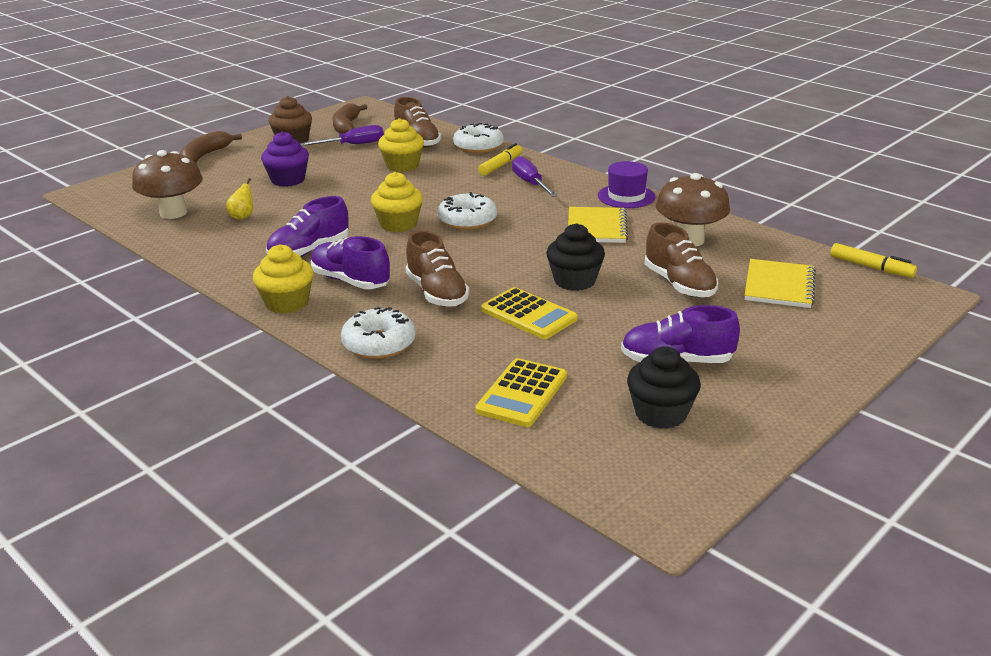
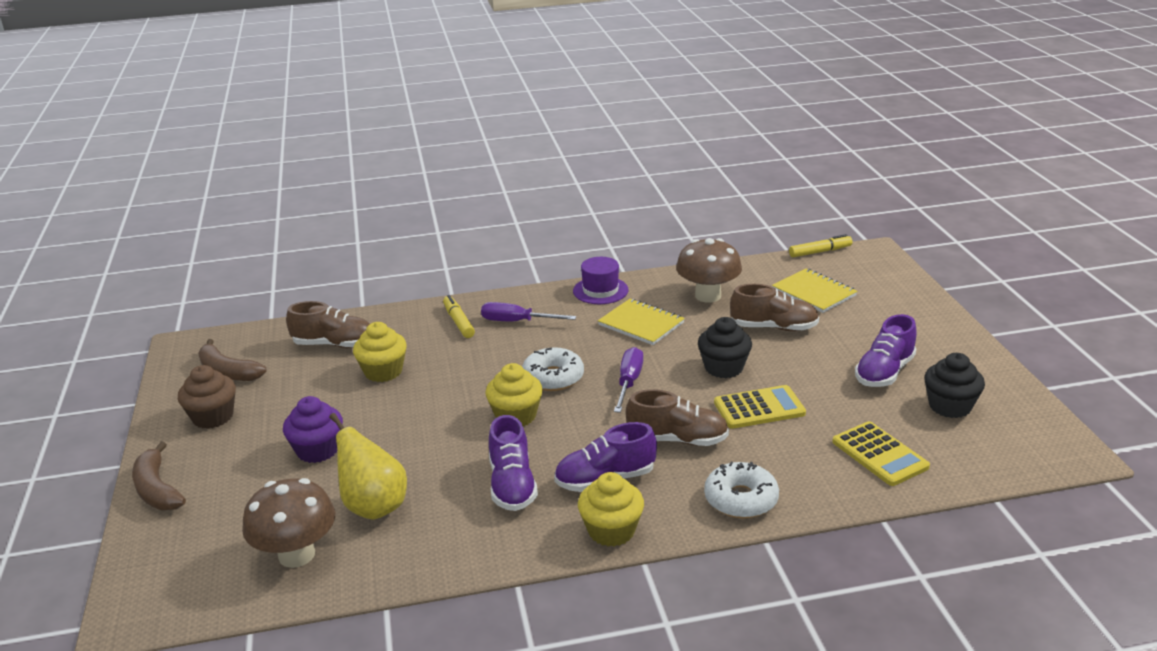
camera: 55 degrees left, 0 degrees up
(242, 216) = (374, 506): yellow pear -> yellow pear, size x2.05
(353, 145) = (285, 383): purple screwdriver -> purple screwdriver (629, 382)
(478, 146) = (398, 318): white donut -> none

